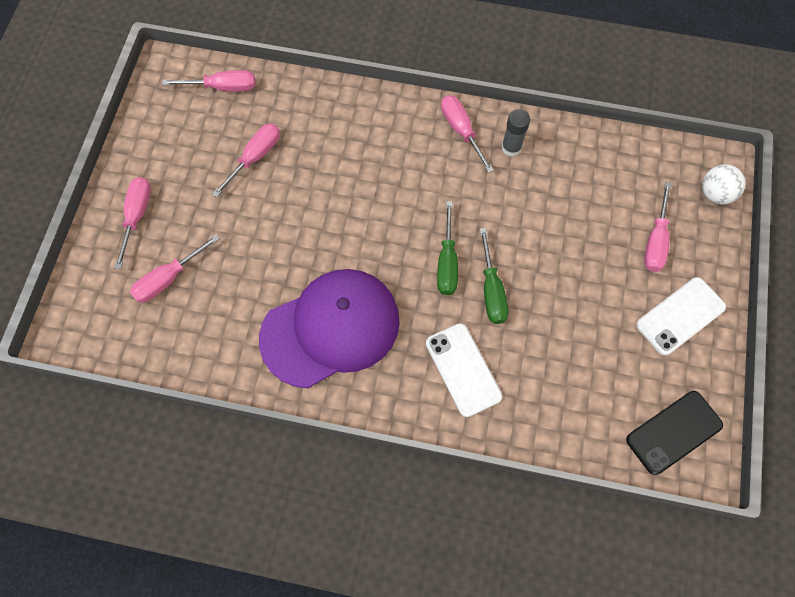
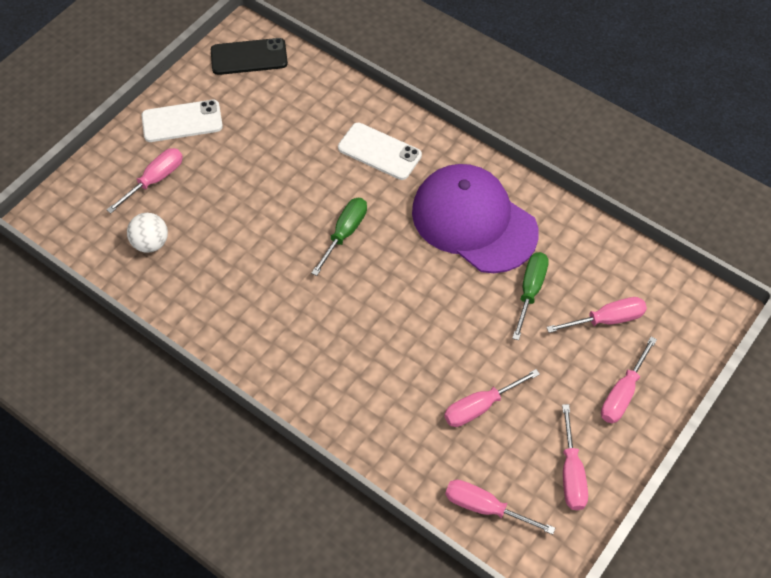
camera: 155 degrees left, 10 degrees down
(330, 329) = (474, 221): purple cap -> purple cap turned 45 degrees clockwise
(461, 131) = (257, 347): pink screwdriver -> pink screwdriver (571, 472)
(463, 369) = (379, 151): white phone -> white phone turned 60 degrees counterclockwise
(491, 290) = (320, 197): green screwdriver -> green screwdriver (530, 291)
(511, 148) = (220, 310): grey glue stick -> none
(715, 194) = (72, 195): white ball -> white ball (151, 243)

